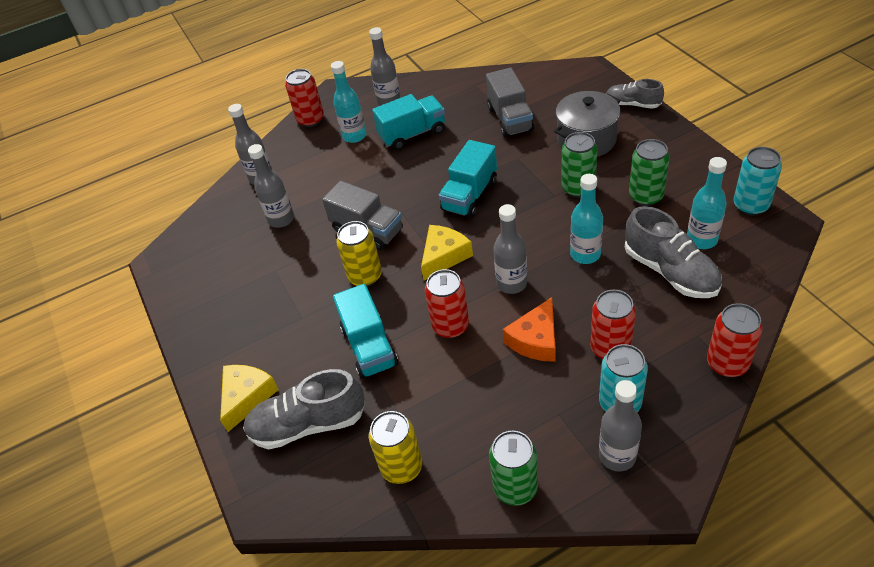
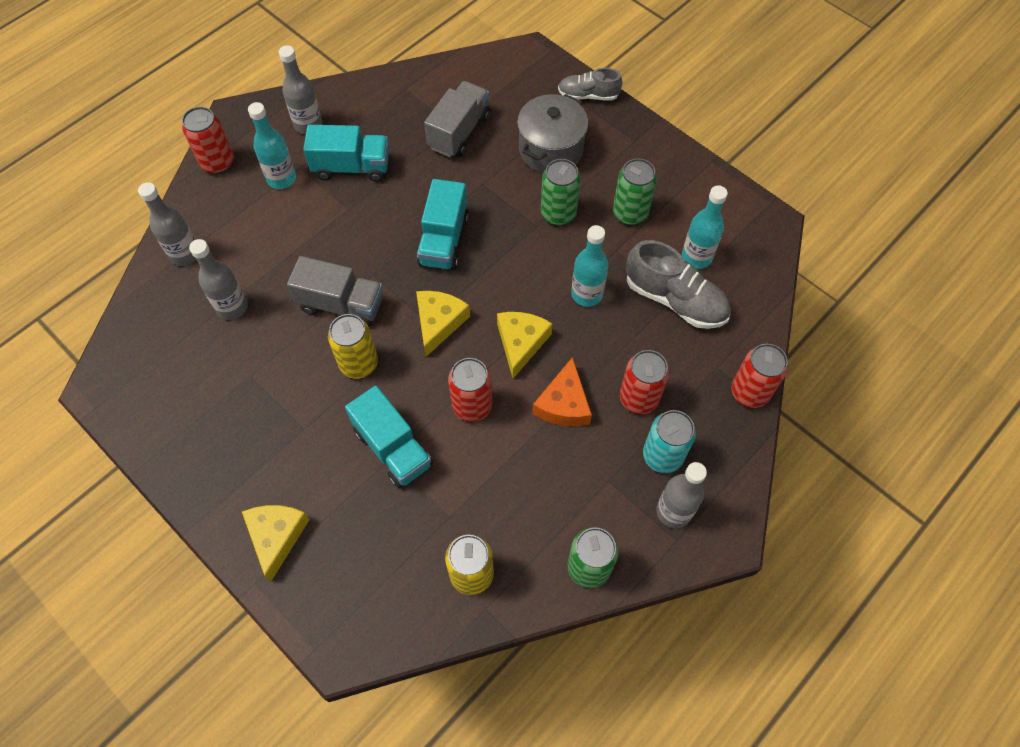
camera: 25 degrees left, 15 degrees up
(308, 424) = (357, 551): grey shoe -> none
(412, 134) = (352, 167): turquoise truck -> turquoise truck turned 45 degrees clockwise
(510, 119) = (459, 132): grey truck -> grey truck turned 120 degrees counterclockwise
(511, 283) = (521, 343): grey bottle -> yellow cheese
(750, 205) = (734, 209): turquoise can -> none

